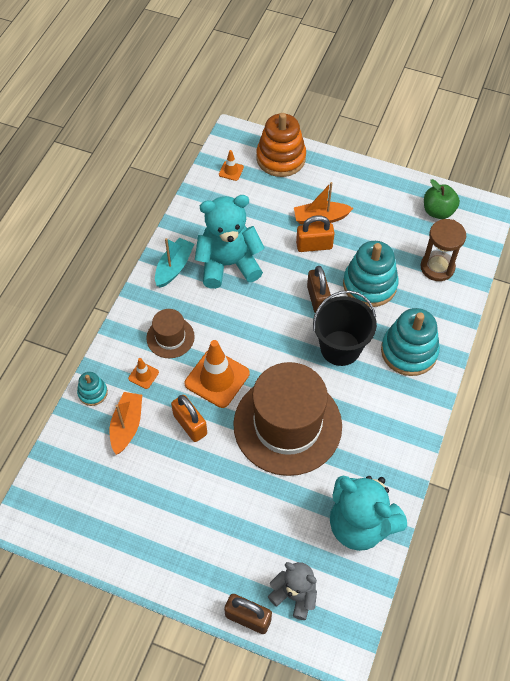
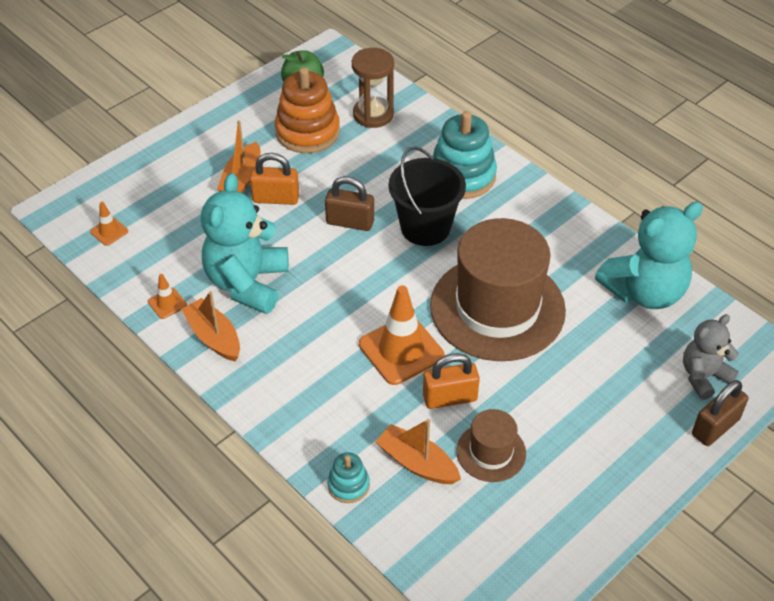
camera: 65 degrees left, 10 degrees down
(143, 375) = (354, 422): orange traffic cone -> orange traffic cone (167, 303)
(170, 337) = (315, 376): brown hat -> brown hat (491, 452)
(174, 267) = (214, 337): turquoise boat -> orange boat
(281, 158) = (128, 180): orange stacking toy -> orange stacking toy (307, 132)
(314, 245) = (276, 198): orange padlock -> orange padlock turned 75 degrees clockwise
(369, 285) = (359, 173): turquoise stacking toy -> none

